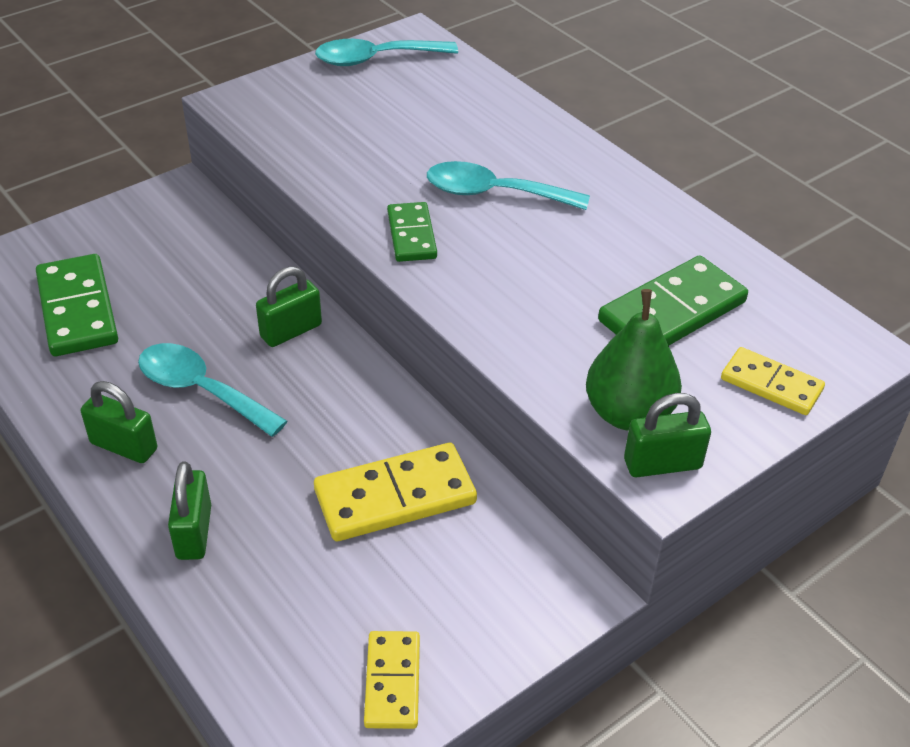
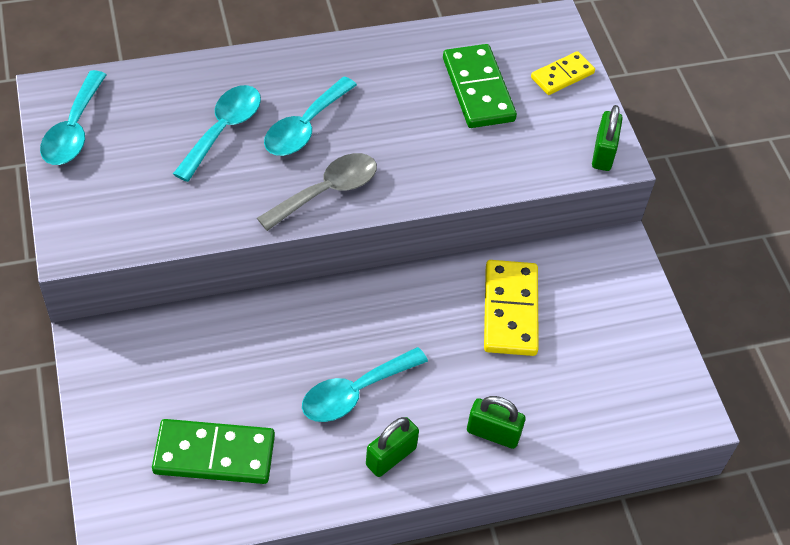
camera: 70 degrees left, 10 degrees up
(291, 331) = (318, 317): green padlock -> none
(392, 682) = (651, 362): yellow domino -> none
(411, 235) = (327, 191): green domino -> grey spoon
(445, 142) = (223, 130): none -> turquoise spoon
(628, 414) = (557, 150): green pear -> none

